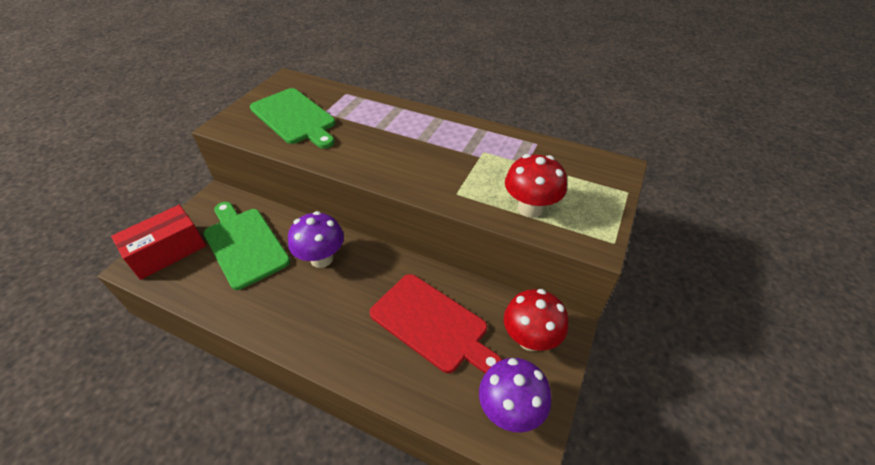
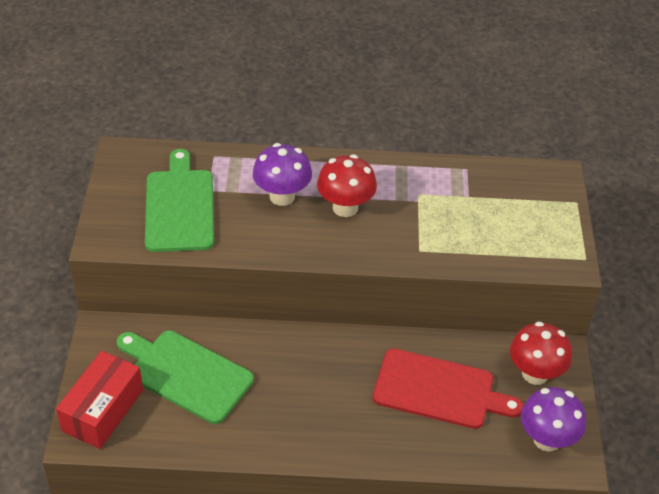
camera: 25 degrees left, 0 degrees up
(294, 118) = (180, 206): green cutting board -> green cutting board turned 120 degrees counterclockwise
(321, 258) = (285, 362): purple mushroom -> purple mushroom (282, 196)
(530, 208) = (497, 246): red mushroom -> red mushroom (345, 207)

